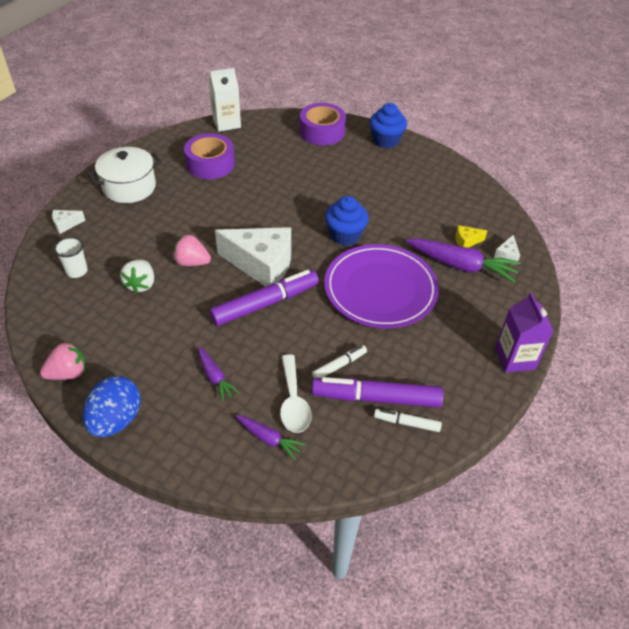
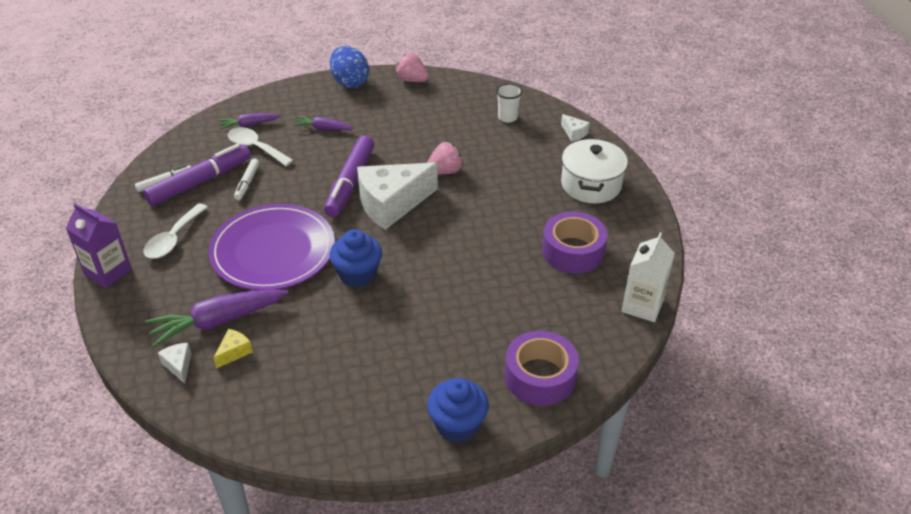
camera: 135 degrees right, 5 degrees down
(66, 224) = (574, 133): white cheese -> white cheese turned 120 degrees clockwise
(68, 373) = (412, 80): pink strawberry -> pink strawberry turned 105 degrees clockwise
(141, 284) = (453, 138): white strawberry -> none
(444, 353) = (173, 239): none -> white spoon

